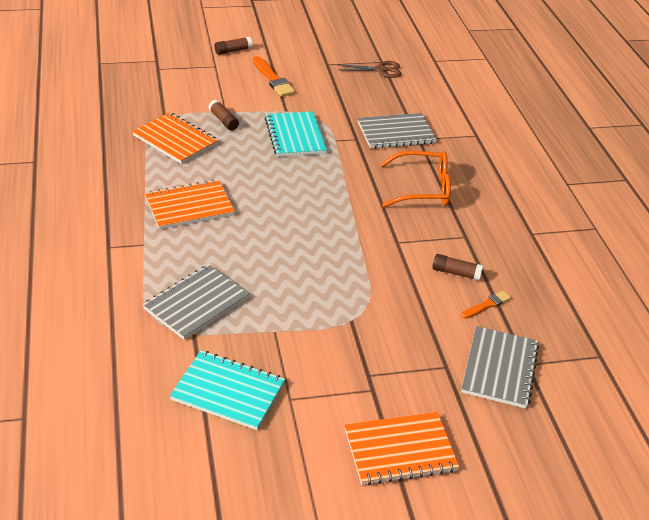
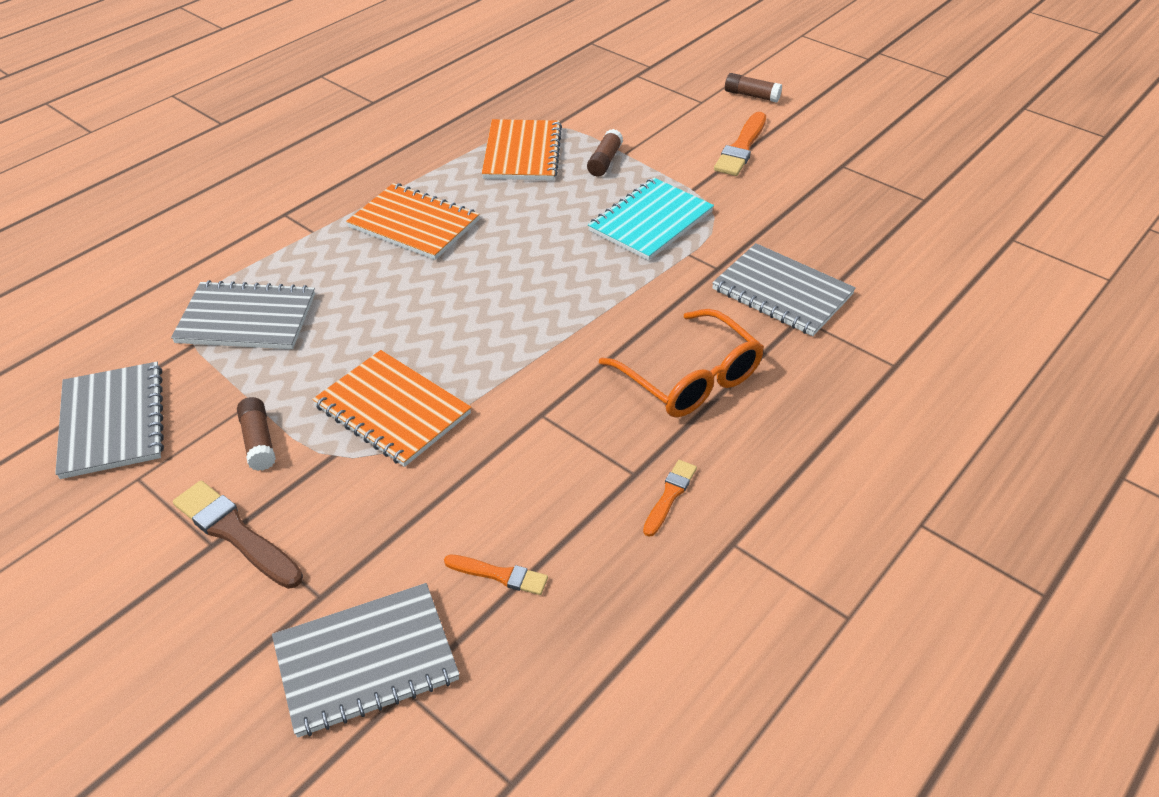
camera: 55 degrees right, 5 degrees up
(228, 392) = (113, 422): turquoise notebook -> grey notebook
(373, 378) = (235, 533): none -> brown brush
(380, 70) = (904, 208): brown scissors -> none
(400, 450) = (110, 632): orange notebook -> orange notebook (392, 410)
(456, 273) = (538, 505): brown glue stick -> brown glue stick (259, 441)
(488, 234) = (670, 495): none -> orange brush

